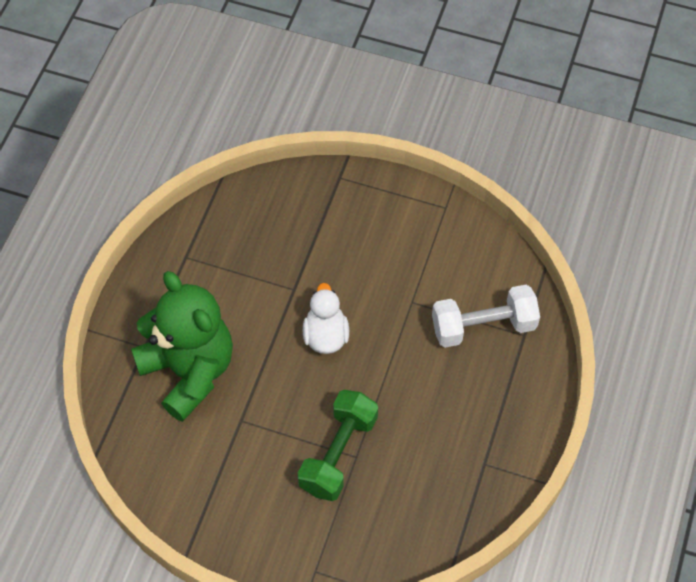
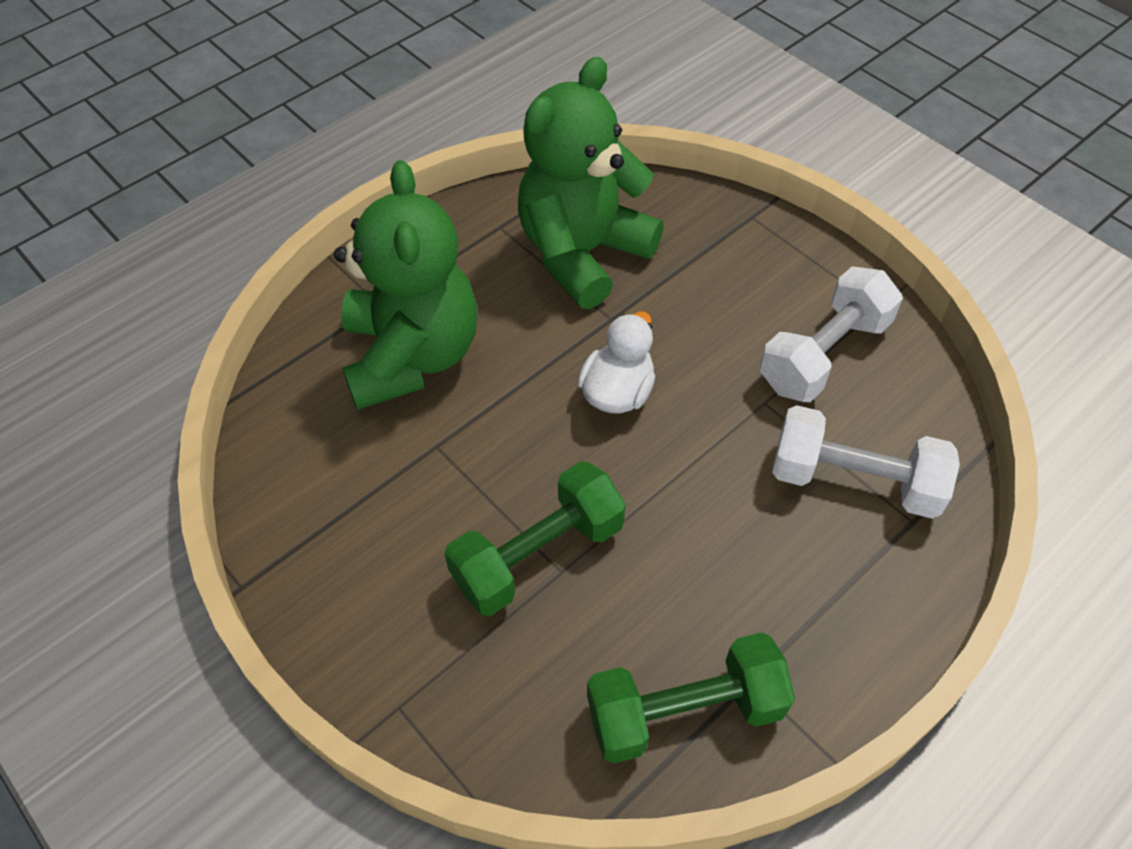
camera: 30 degrees right, 5 degrees down
(251, 252) = (583, 253): none -> green teddy bear
(429, 255) = (824, 354): none -> white dumbbell
(460, 496) = (685, 711): none -> green dumbbell

